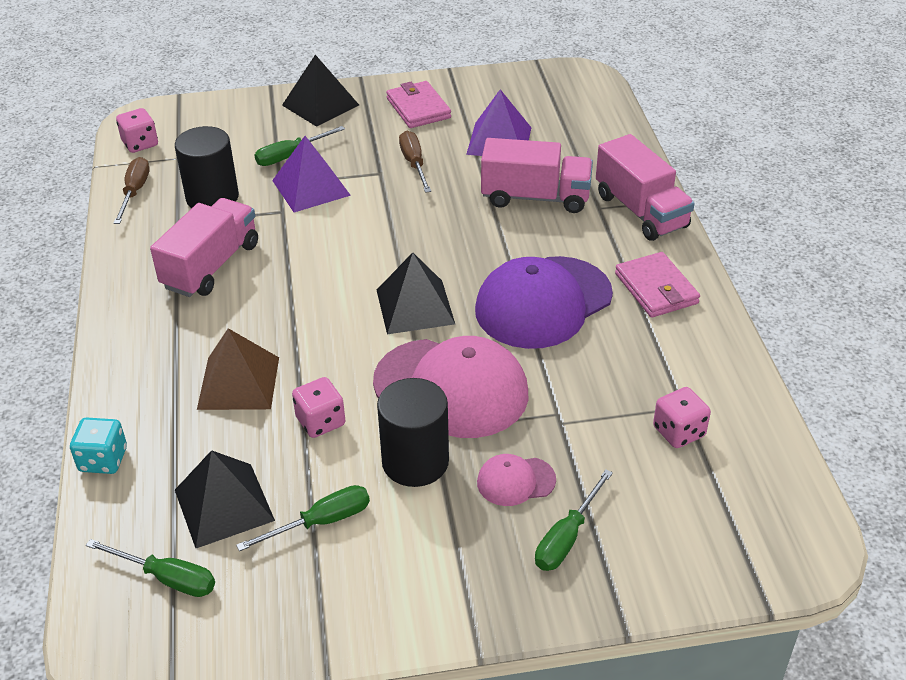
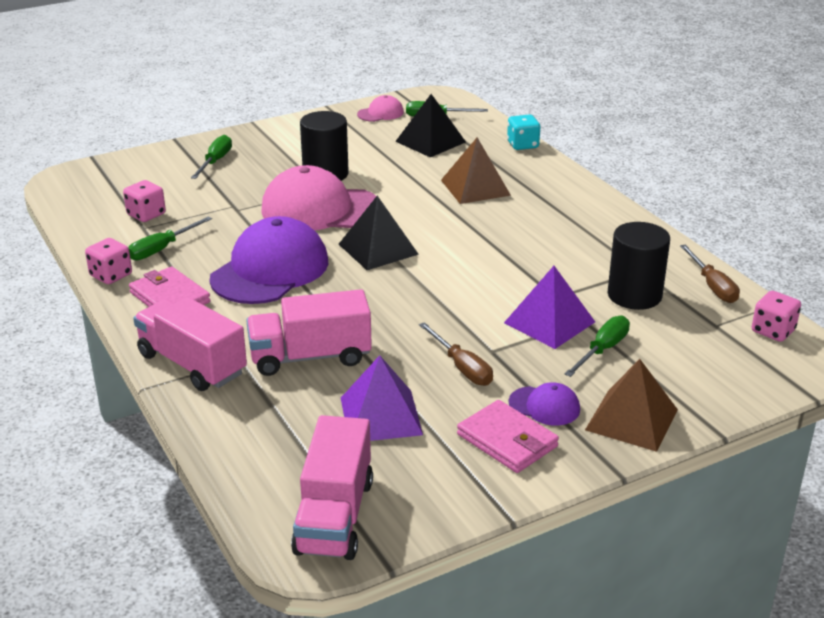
camera: 160 degrees right, 10 degrees down
(211, 266) = (572, 245): pink truck -> pink truck (334, 516)
(320, 105) = (631, 419): black pyramid -> brown pyramid
(320, 421) = (401, 180): pink dice -> pink dice (111, 275)
(321, 522) = (367, 145): green screwdriver -> green screwdriver (162, 249)
(373, 124) = (544, 406): none -> purple cap
(515, 481) = (255, 176): pink cap -> pink cap (380, 113)

